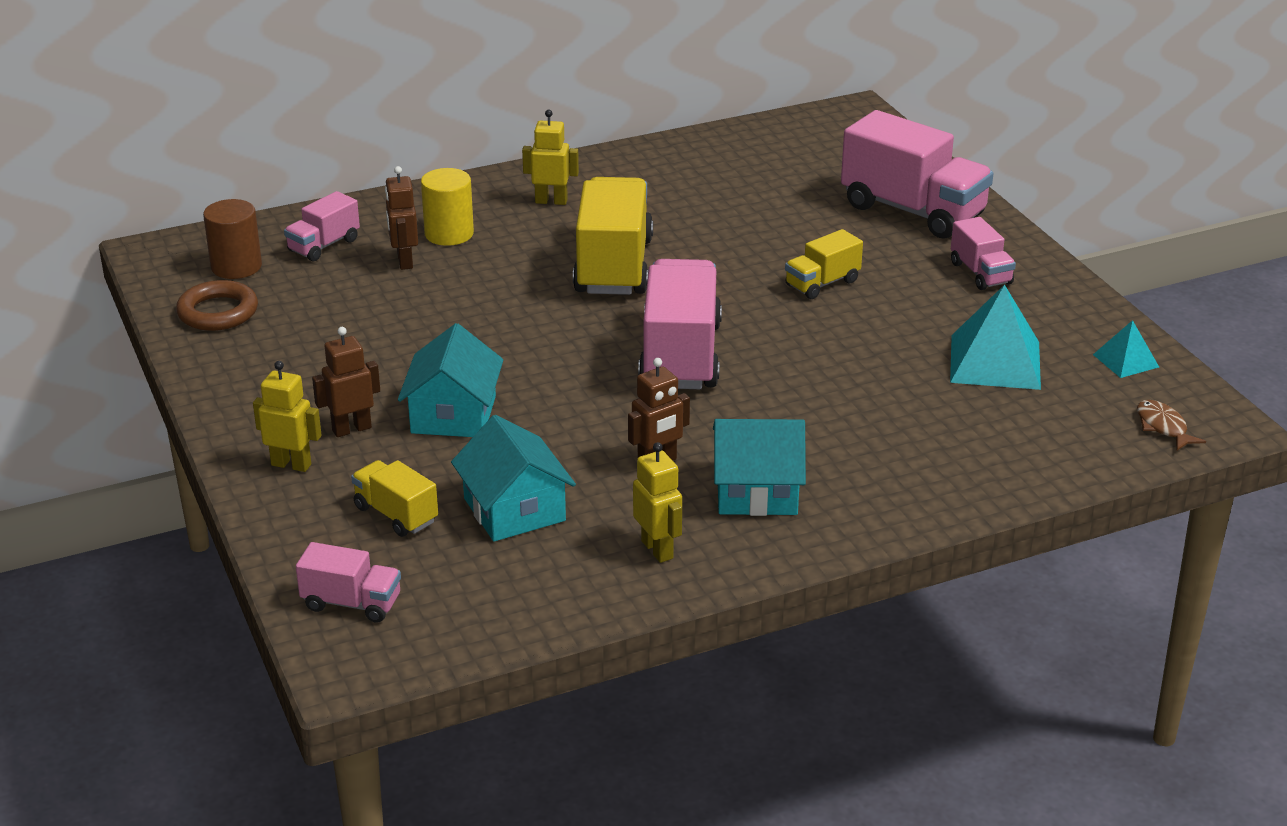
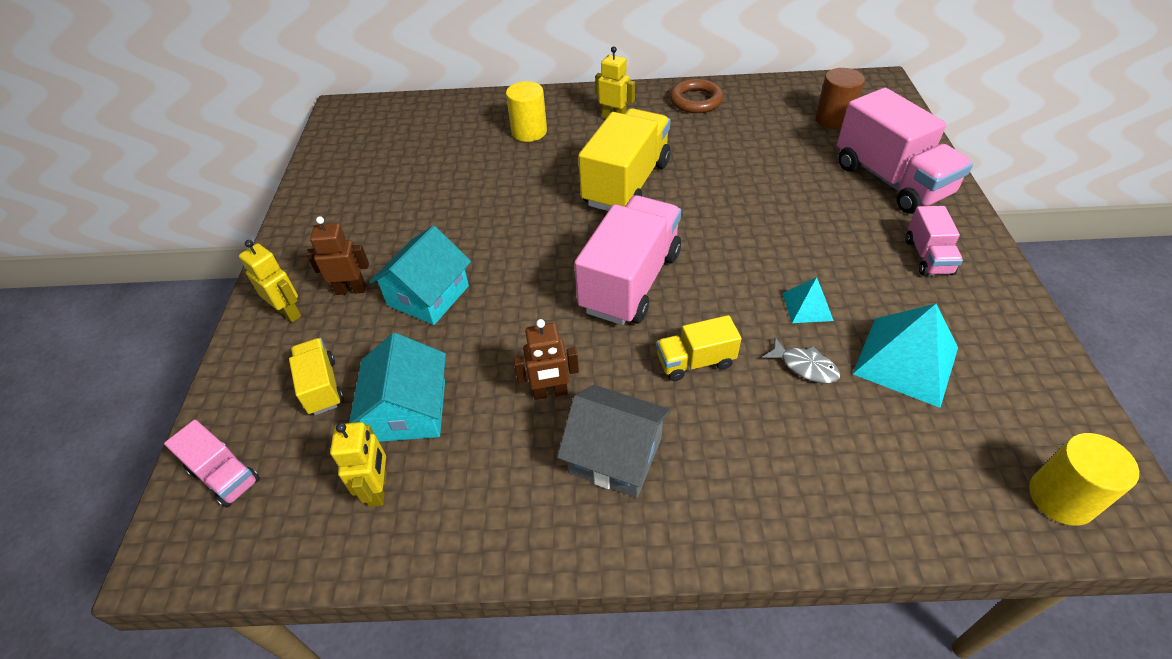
camera: 25 degrees right, 15 degrees up
(218, 312) = (342, 164): brown ring -> brown ring (695, 100)
(236, 266) = (380, 130): brown cylinder -> brown cylinder (833, 119)
(324, 245) = (444, 125): pink truck -> none
(404, 261) = (485, 148): brown robot -> none
(657, 549) = (493, 499): yellow robot -> yellow robot (378, 489)
(757, 491) = (615, 455): turquoise house -> grey house
(822, 283) = (782, 236): yellow truck -> yellow truck (695, 362)
(902, 386) = (805, 366): none -> grey fish
(1125, 360) = (1042, 395): turquoise pyramid -> turquoise pyramid (807, 306)
(1163, 427) = (1061, 498): brown fish -> yellow cylinder

